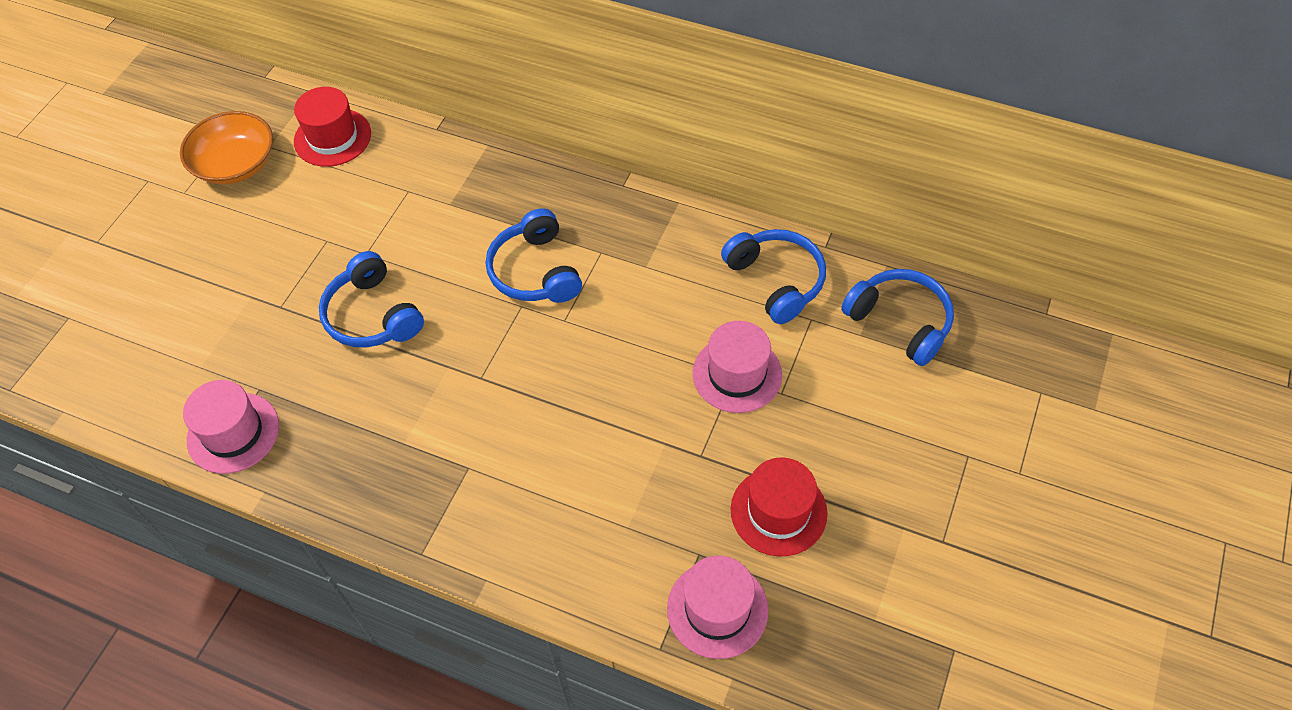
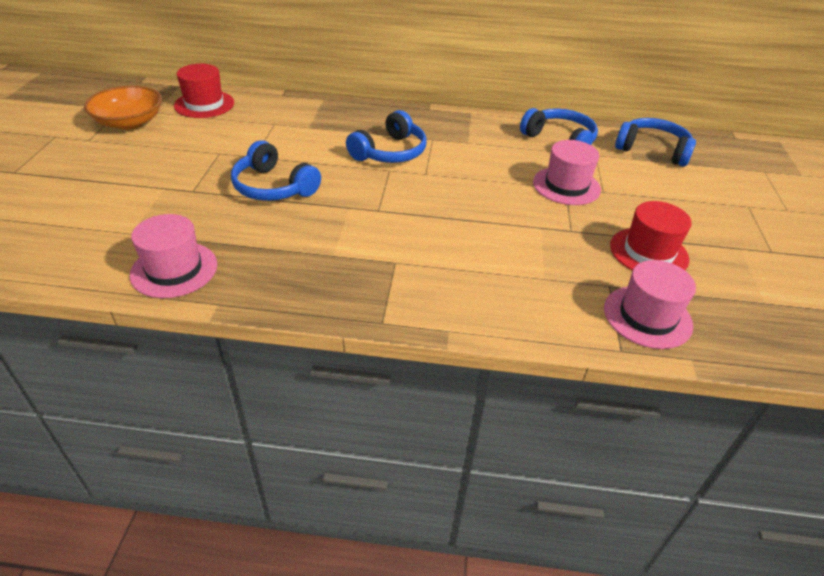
camera: 20 degrees left, 15 degrees down
(535, 271) = (390, 152): blue headphones -> blue headphones turned 105 degrees counterclockwise

